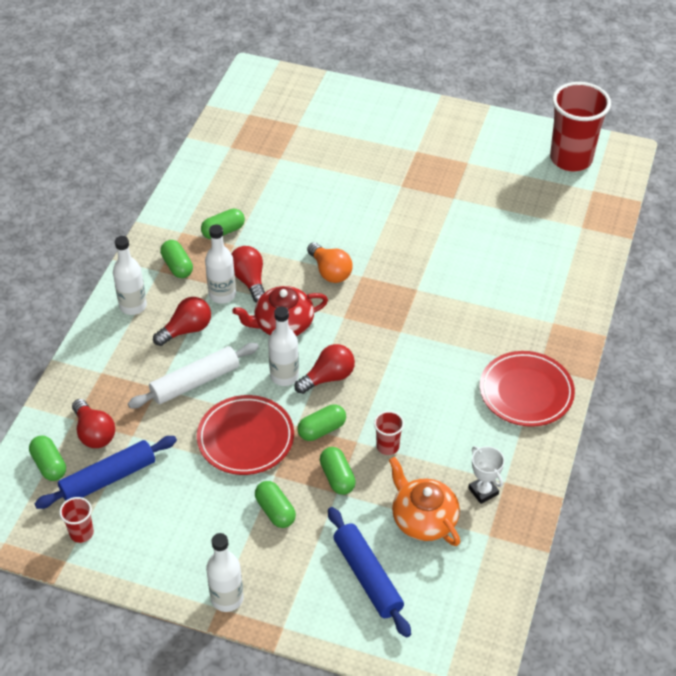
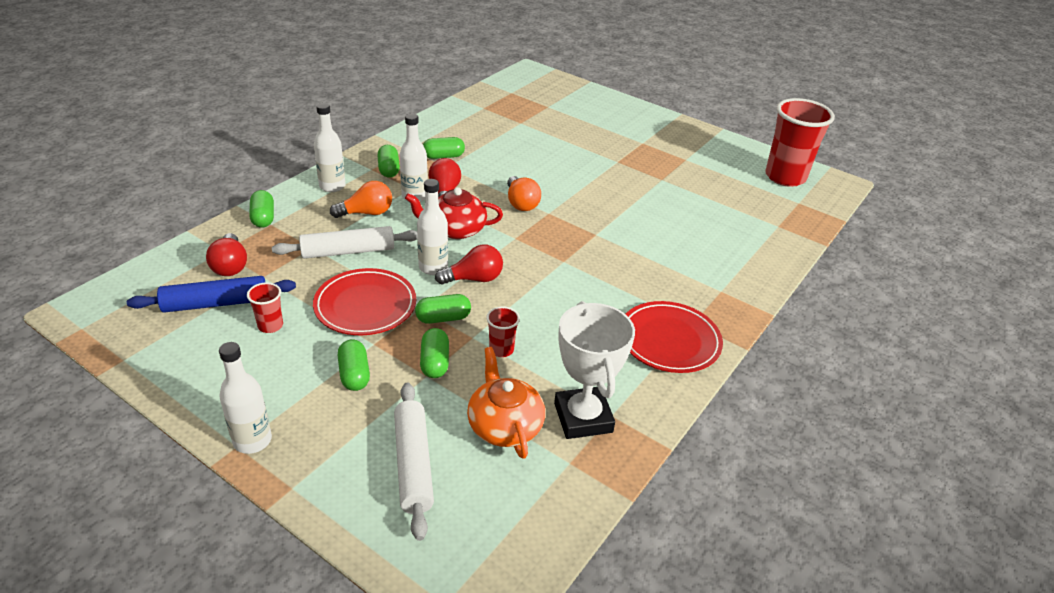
camera: 15 degrees right, 10 degrees down
(49, 465) = (172, 279): green capsule -> green capsule (263, 218)
(81, 533) = (156, 340): red cup -> red cup (270, 326)
(186, 330) = (366, 213): red light bulb -> orange light bulb
(367, 576) = (413, 464): blue rolling pin -> white rolling pin
(483, 491) = (583, 417): white trophy -> white trophy, size x1.91

